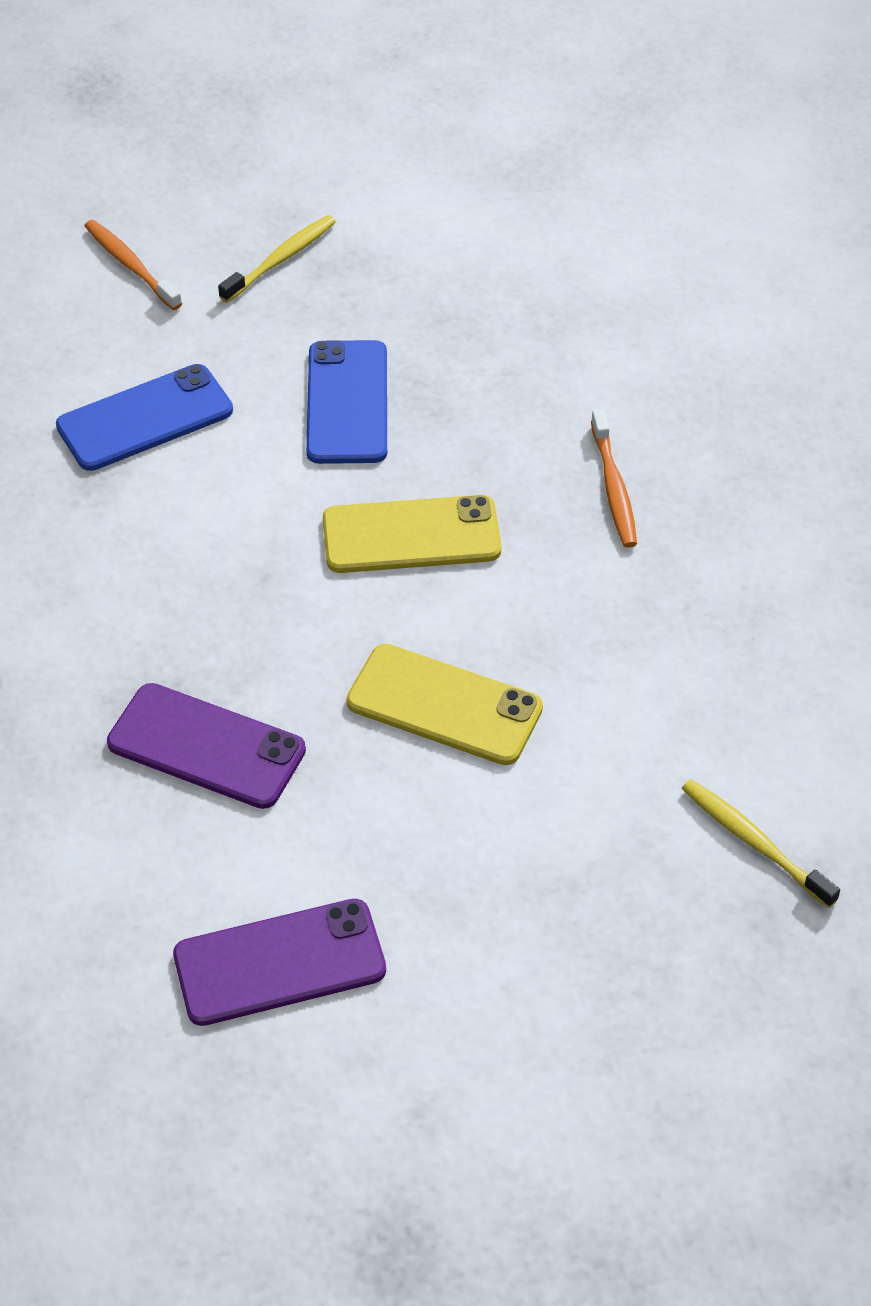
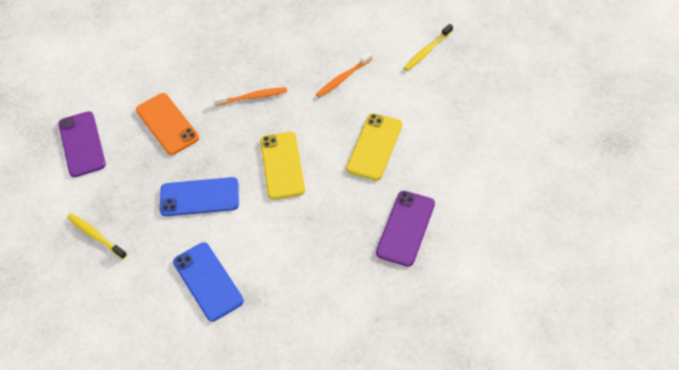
camera: 90 degrees left, 5 degrees up
(131, 266) = (93, 305): orange toothbrush -> orange toothbrush (343, 78)
(280, 963) = (506, 189): purple phone -> purple phone (82, 144)
(546, 348) = (167, 124): none -> orange phone

